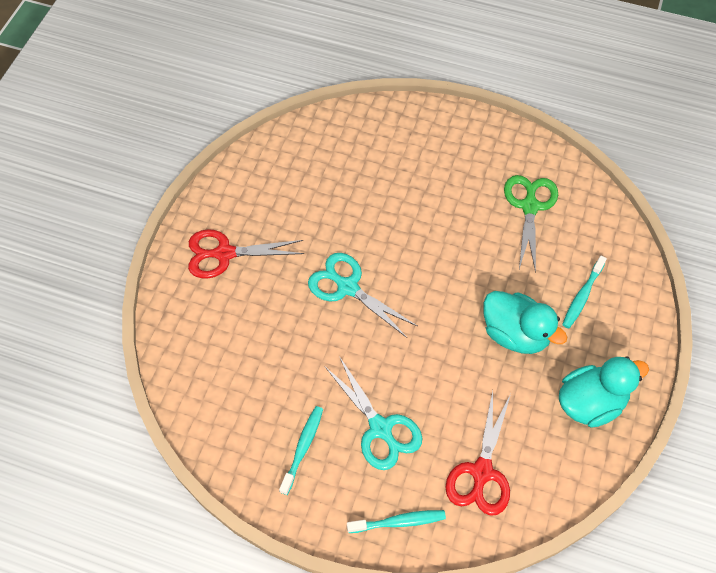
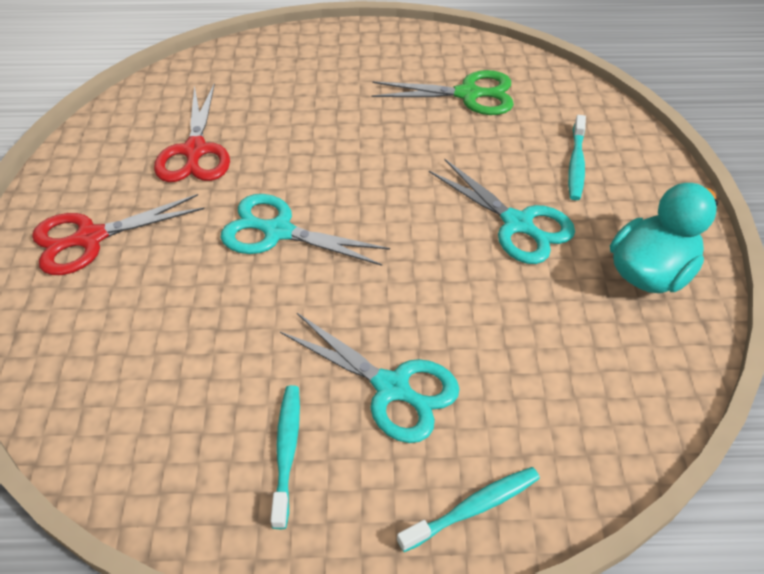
camera: 20 degrees left, 10 degrees down
(481, 472) = (558, 399): red scissors -> red scissors (195, 151)
(515, 334) = (518, 224): turquoise duck -> turquoise scissors
(529, 206) = (468, 94): green scissors -> green scissors turned 105 degrees clockwise

